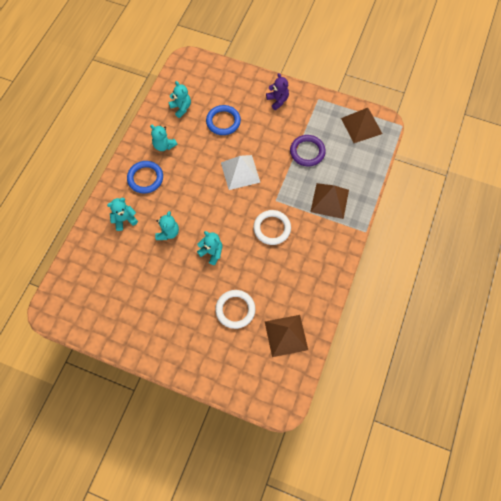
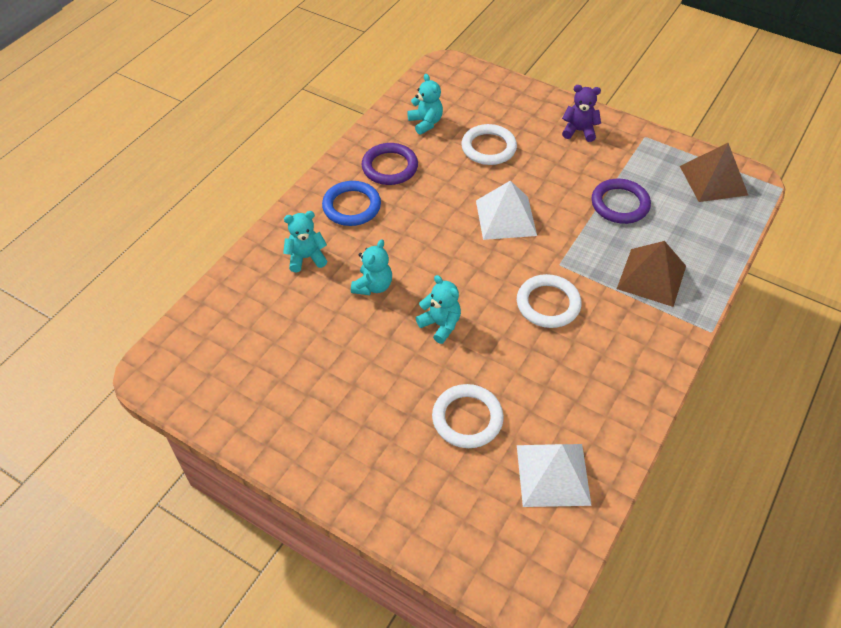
camera: 10 degrees right, 15 degrees down
(164, 145) = (390, 167): turquoise teddy bear -> purple ring
(223, 121) = (488, 148): blue ring -> white ring
(277, 100) = (579, 131): purple teddy bear -> purple teddy bear turned 60 degrees counterclockwise
(286, 335) = (553, 474): brown pyramid -> white pyramid

